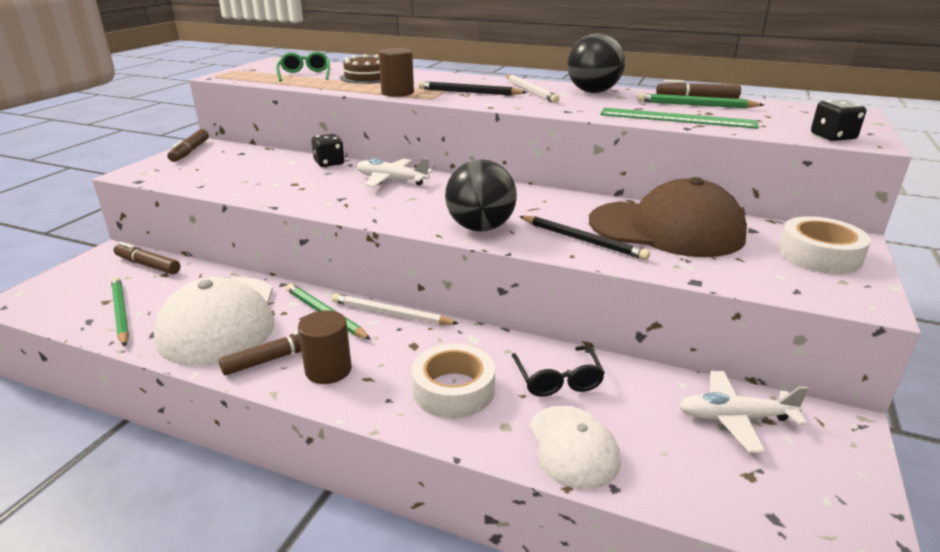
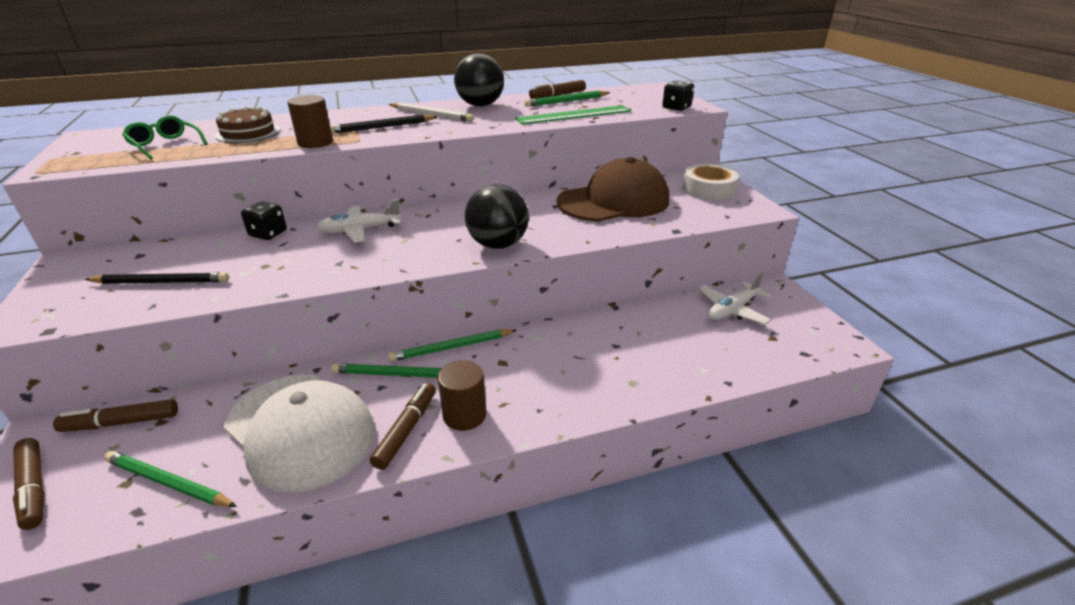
camera: 40 degrees left, 5 degrees up
(190, 151) = (61, 274): brown marker -> brown marker (33, 488)
(391, 314) = (452, 348): white pencil -> green pencil
(453, 390) = (572, 378): white tape -> none
(557, 379) = (623, 336): black glasses -> none
(573, 446) = (682, 372): white cap -> none
(582, 240) = (578, 228): black pencil -> black pencil (161, 282)

